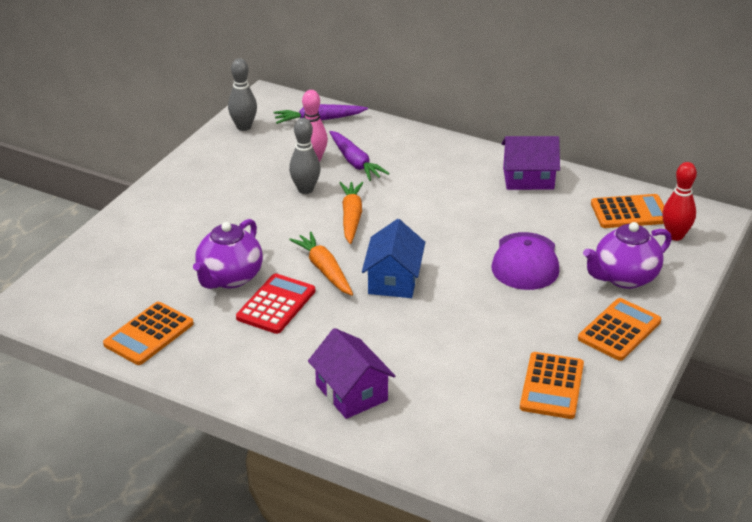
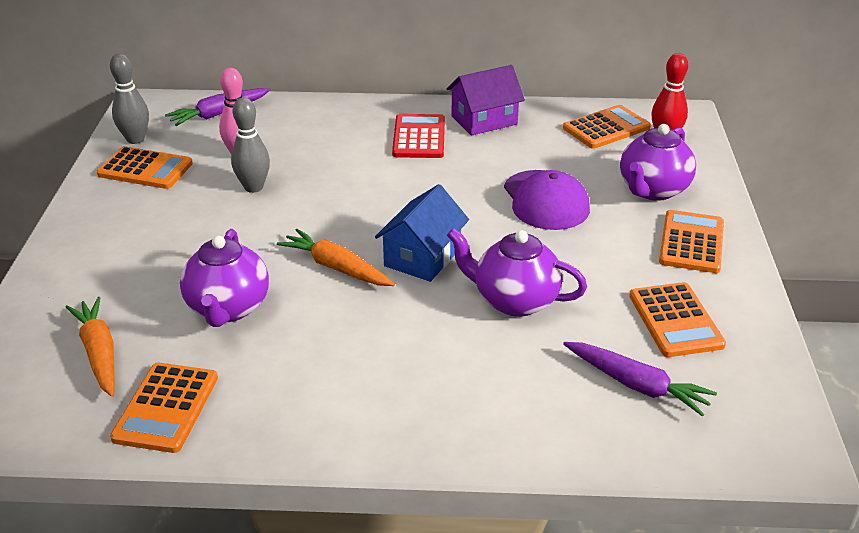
camera: 25 degrees left, 0 degrees up
(236, 154) = (145, 169): none -> orange calculator
(276, 304) = (306, 323): red calculator -> red calculator (419, 137)
(351, 217) = (327, 203): orange carrot -> orange carrot (99, 353)
(351, 392) = (469, 398): purple house -> none
(355, 162) = (290, 146): purple carrot -> purple carrot (637, 385)
(393, 280) = (422, 257): blue house -> blue house turned 45 degrees clockwise
(437, 333) = (514, 301): none -> purple teapot

